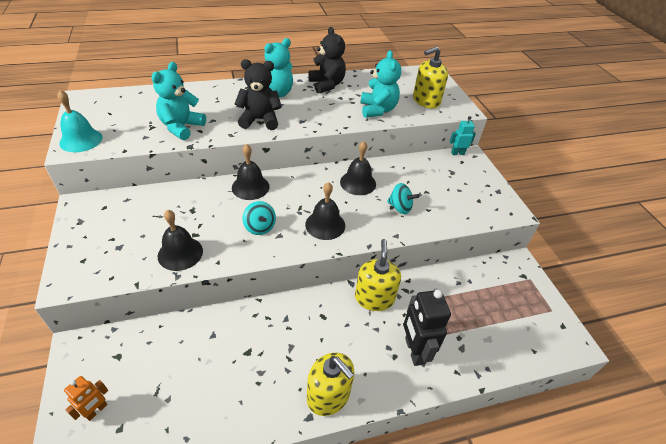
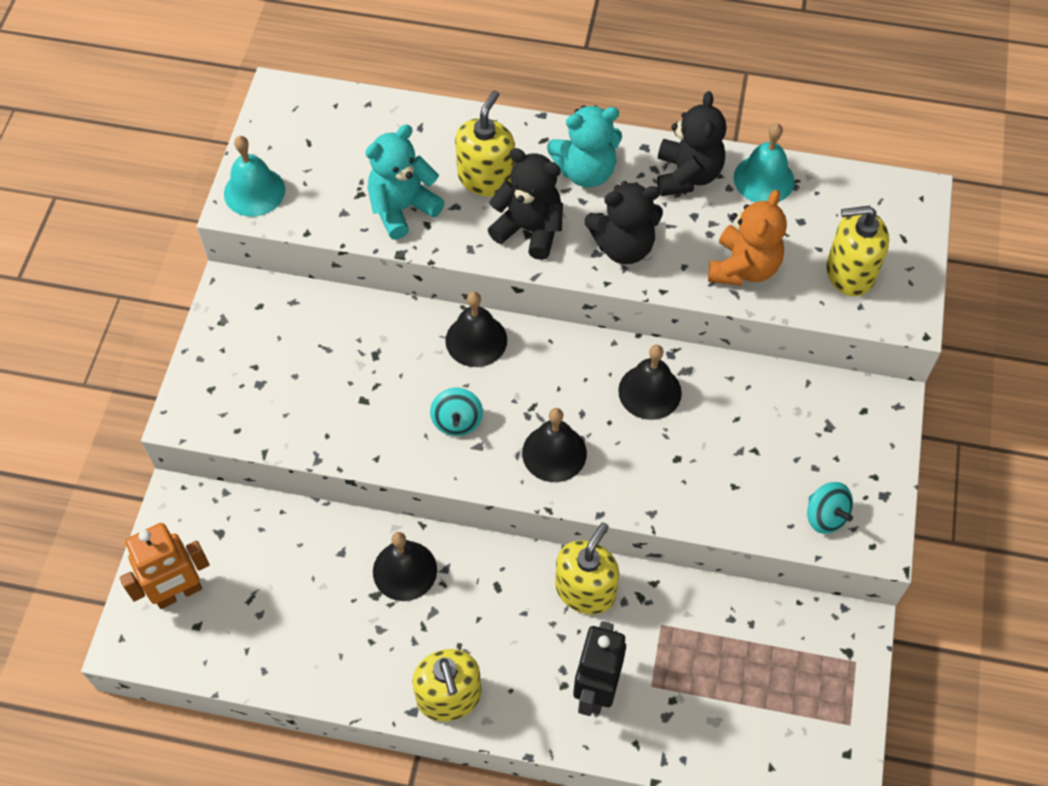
camera: 30 degrees right, 15 degrees up
(96, 410) = (178, 593): orange robot -> orange robot, size x1.76
(180, 253) = (333, 425): black bell -> black bell (404, 570)
(224, 106) = (486, 178): none -> yellow soap dispenser
(313, 115) = (623, 246): none -> black teddy bear
(363, 79) = (764, 179): none -> turquoise bell
(377, 110) = (743, 268): turquoise teddy bear -> orange teddy bear
(400, 207) = (689, 465): turquoise spinning top -> turquoise spinning top (825, 516)
(457, 153) = (869, 389): turquoise robot -> none

